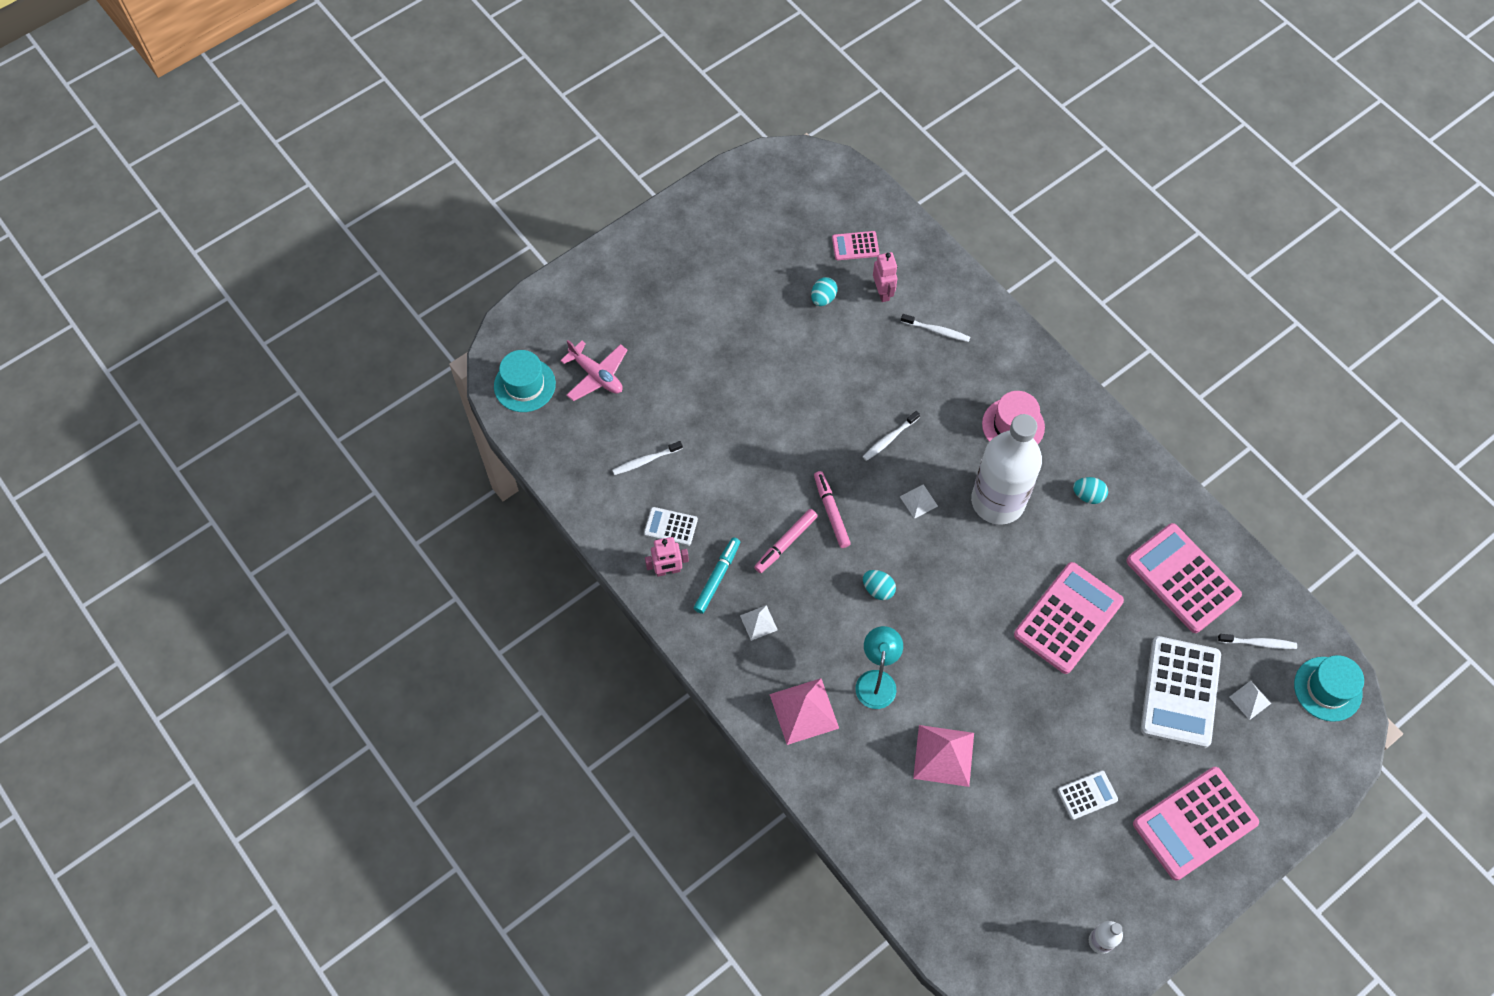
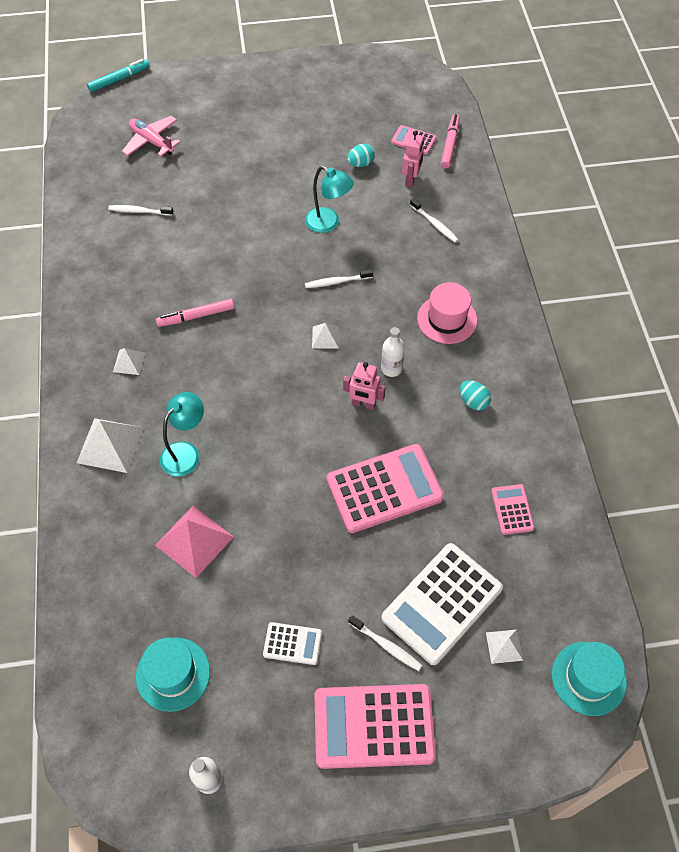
camera: 30 degrees right, 5 degrees down
(524, 385) = (96, 125): turquoise hat -> turquoise hat (173, 674)
(596, 375) = (151, 141): pink plane -> pink plane turned 150 degrees clockwise
(668, 570) = (92, 292): pink robot -> pink robot (363, 404)
(670, 526) = (120, 263): white calculator -> none
(717, 577) = (124, 315): turquoise marker -> turquoise marker (119, 79)
(804, 711) = (110, 445): pink pyramid -> white pyramid
(831, 512) = (249, 311): pink marker -> pink marker (450, 144)
(838, 380) = (328, 223): none -> turquoise lamp
(878, 589) = (241, 385): turquoise egg -> none
(998, 501) = (391, 368): white bottle -> white bottle, size x0.40
(1182, 578) = (512, 509): pink calculator -> pink calculator, size x0.49
(1258, 643) = (547, 601): white toothbrush -> white toothbrush (386, 645)

